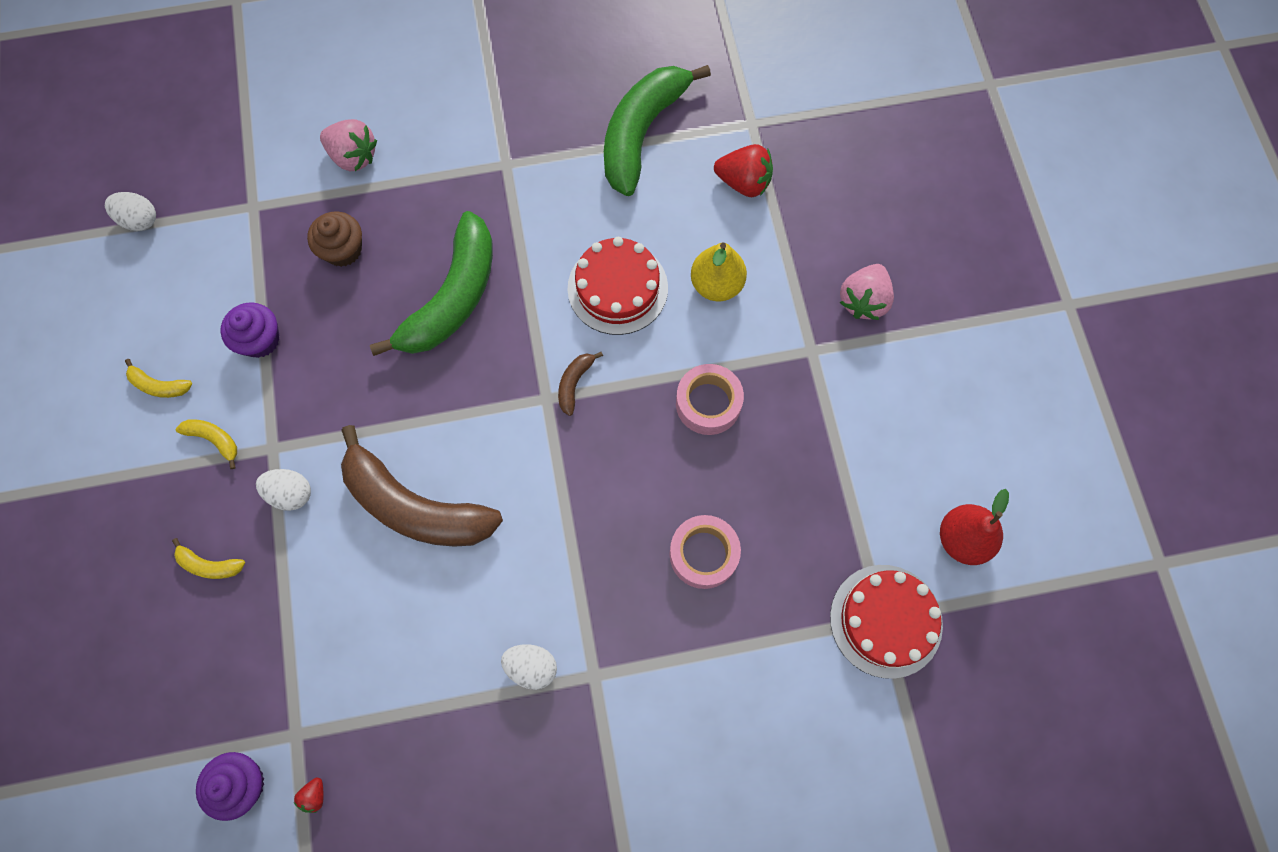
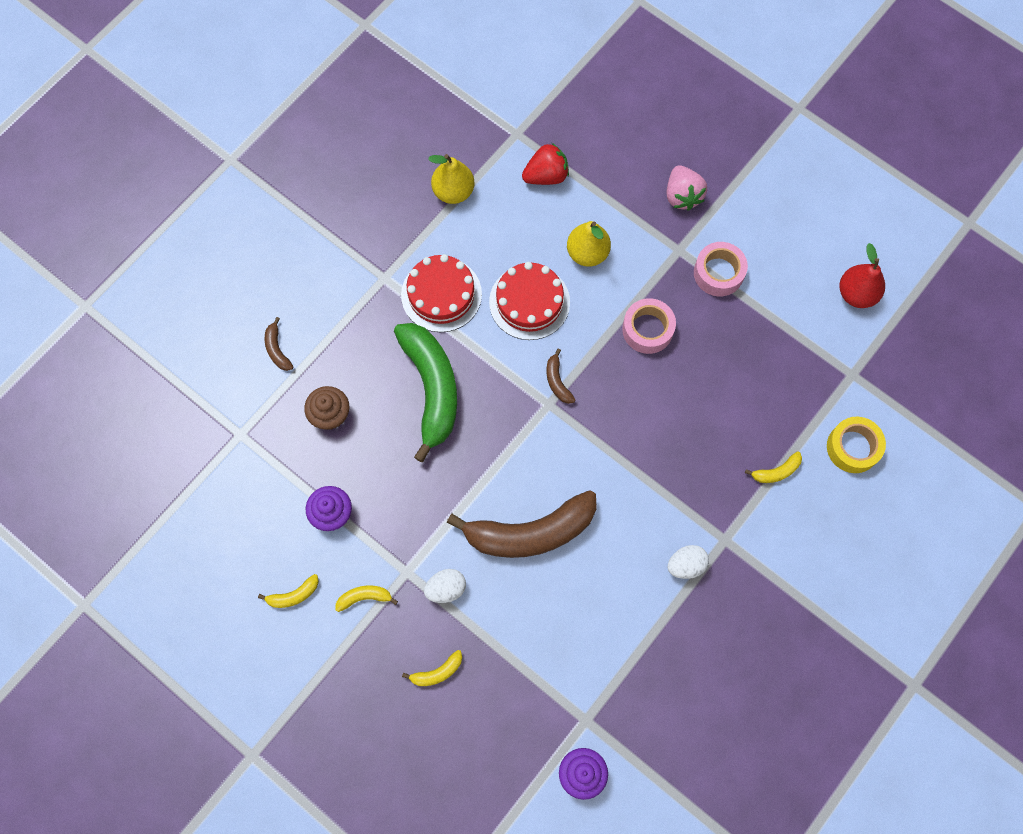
camera: 40 degrees left, 0 degrees up
(139, 220) = (170, 504): white egg -> none
(314, 795) = (630, 742): red strawberry -> none
(353, 156) = (277, 349): pink strawberry -> brown banana
(642, 133) = (453, 191): green banana -> yellow pear
(703, 554) = (724, 420): pink tape -> pink tape (718, 273)
(709, 651) = (776, 472): none -> yellow banana
(814, 695) = (853, 447): none -> yellow tape
(886, 620) = (855, 374): red cake -> red cake (441, 294)

